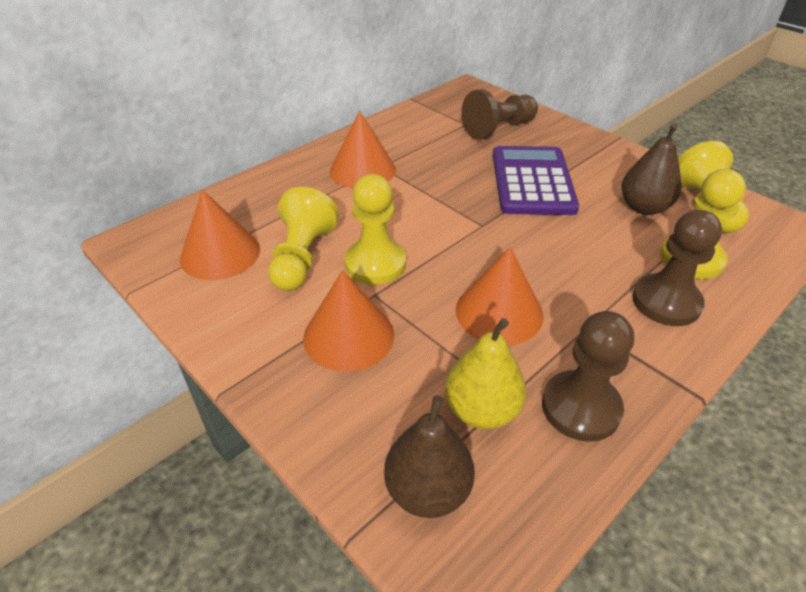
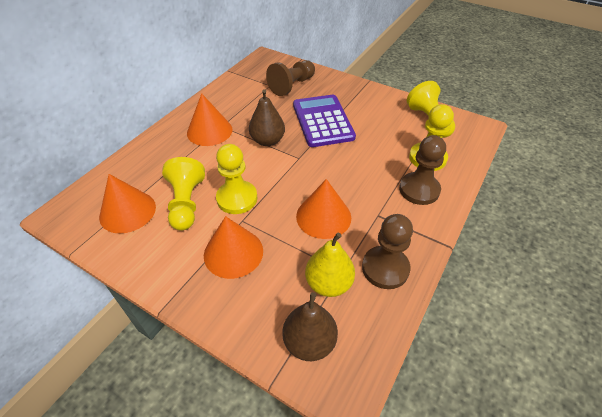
camera: 15 degrees left, 5 degrees up
(643, 207) = (393, 128): brown pear -> brown pear (267, 141)

